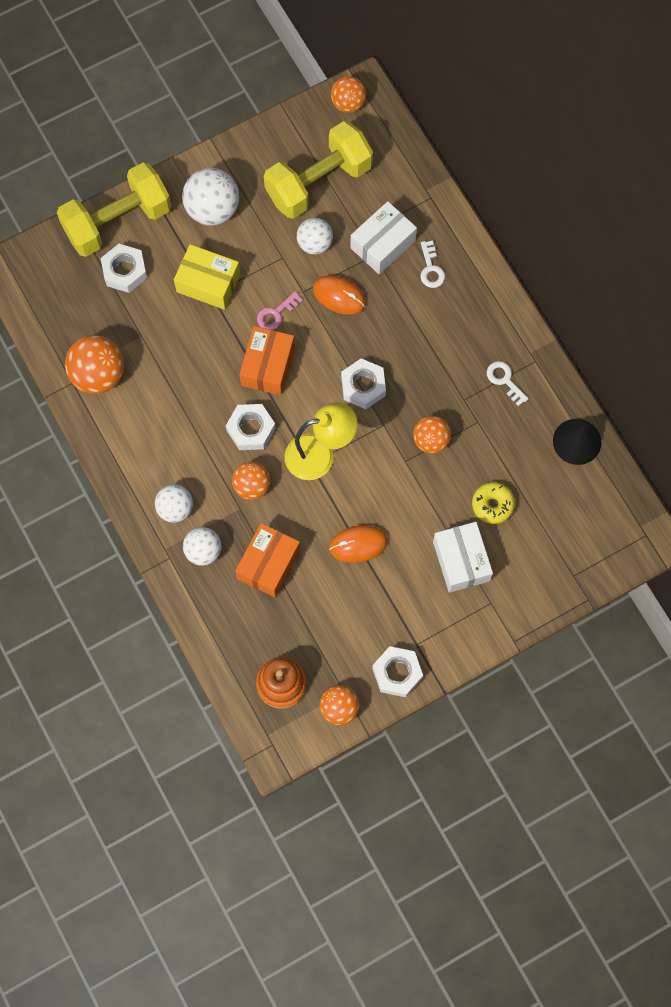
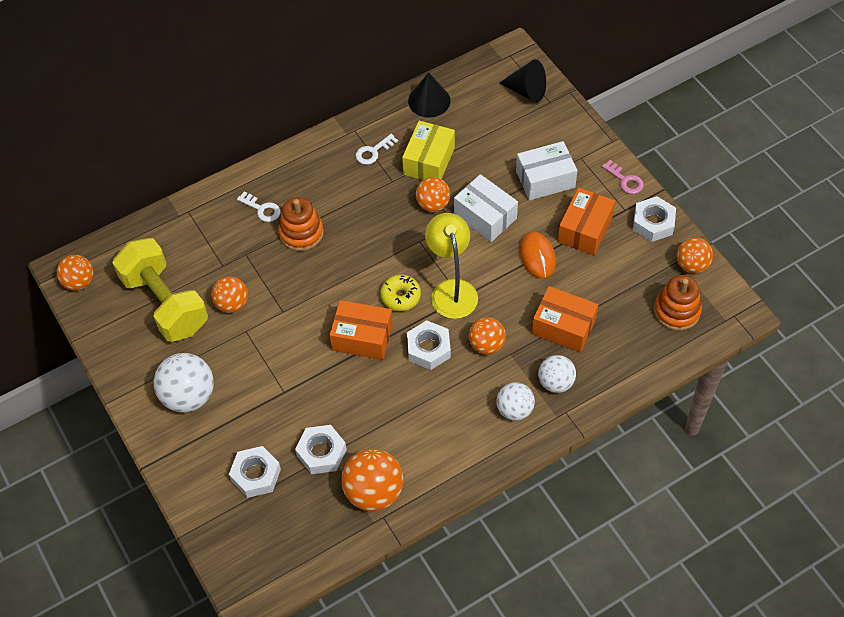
camera: 90 degrees left, 15 degrees down
(117, 221) = (197, 486): yellow dumbbell -> none
(208, 283) = (272, 395): yellow box -> yellow box (429, 161)
(276, 314) = (306, 333): pink key -> pink key (625, 180)
(314, 244) = (232, 304): white ball -> orange ball
(339, 296) = (288, 281): orange mouse -> none
(363, 386) = (381, 258): white nut -> white nut (321, 452)
(383, 244) = (235, 247): white box -> white box (485, 216)
(391, 598) = (584, 229): none -> orange box
(398, 307) = (301, 233): none -> orange stacking toy
(431, 268) = (262, 209): white key -> white key turned 45 degrees clockwise
(492, 505) = (491, 158): yellow donut -> yellow donut (400, 296)
(590, 550) = (526, 91): none -> black cone

